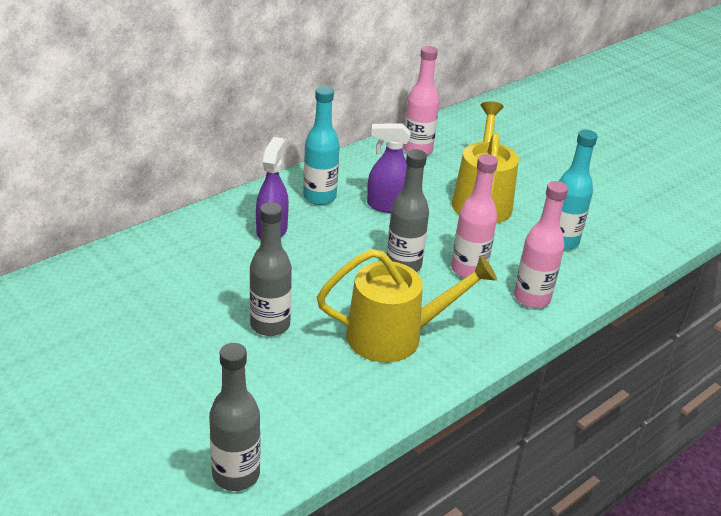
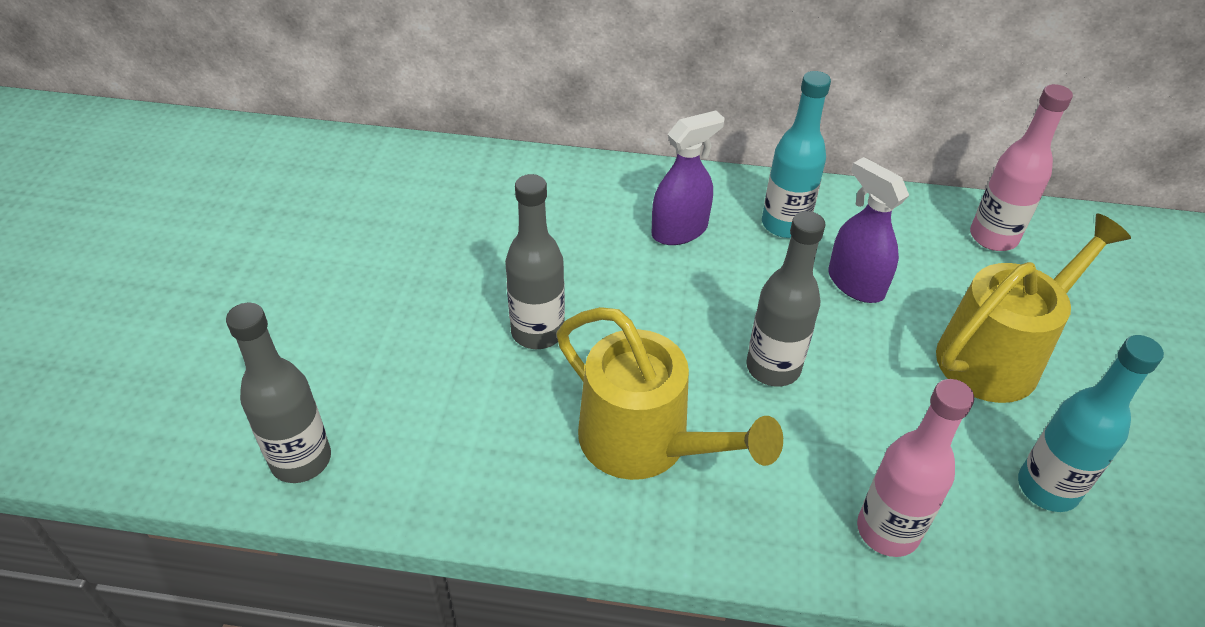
camera: 50 degrees right, 10 degrees up
(468, 270) = (850, 431): pink bottle -> none

